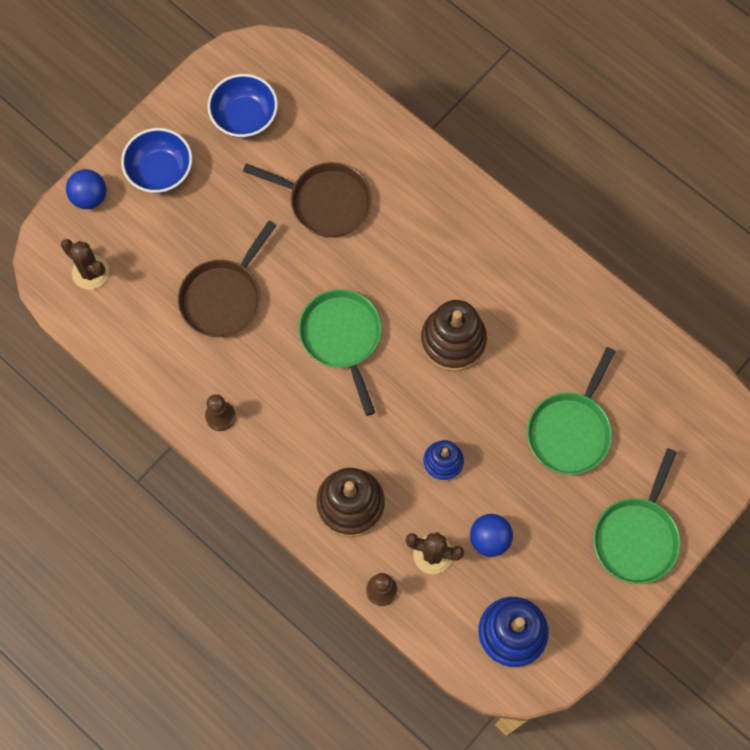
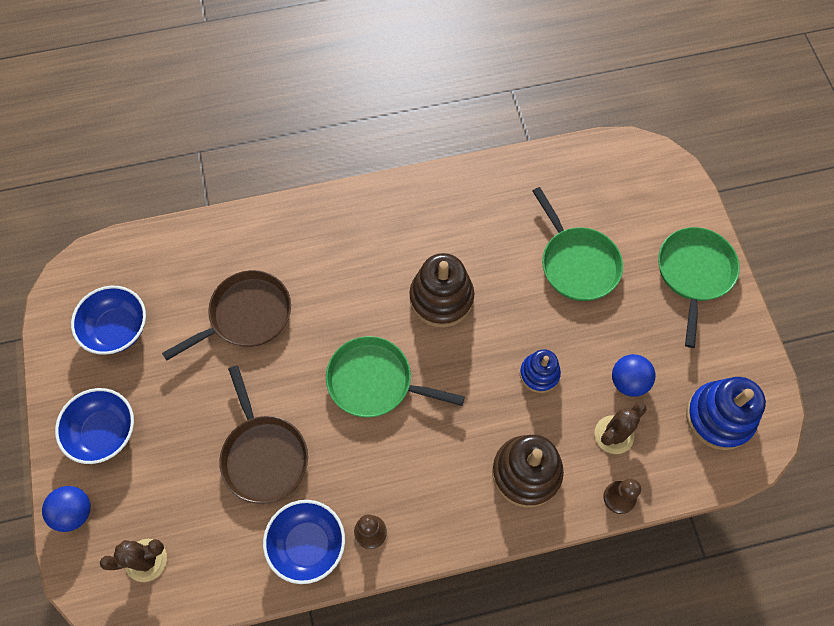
camera: 55 degrees left, 5 degrees down
(179, 377) = (307, 545): none -> blue bowl
(636, 537) = (694, 273): green pan -> green pan turned 135 degrees counterclockwise

